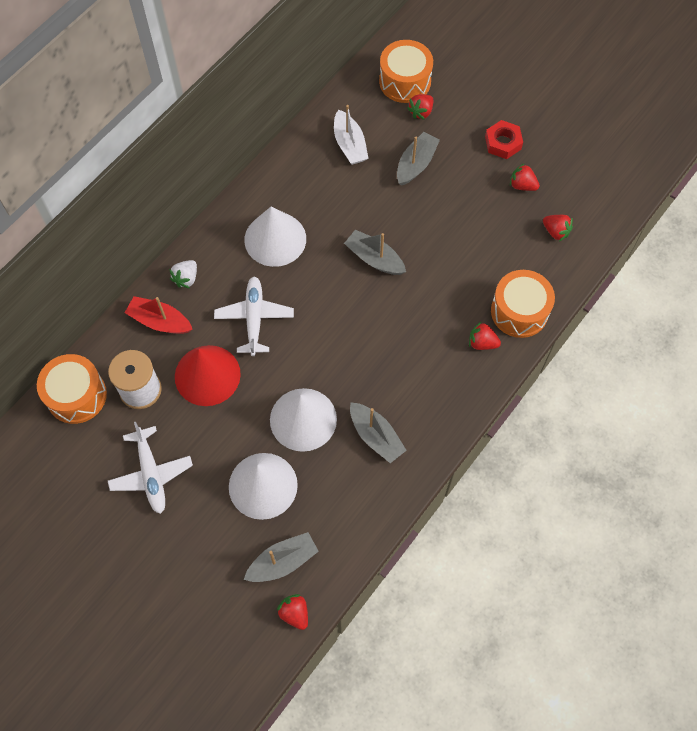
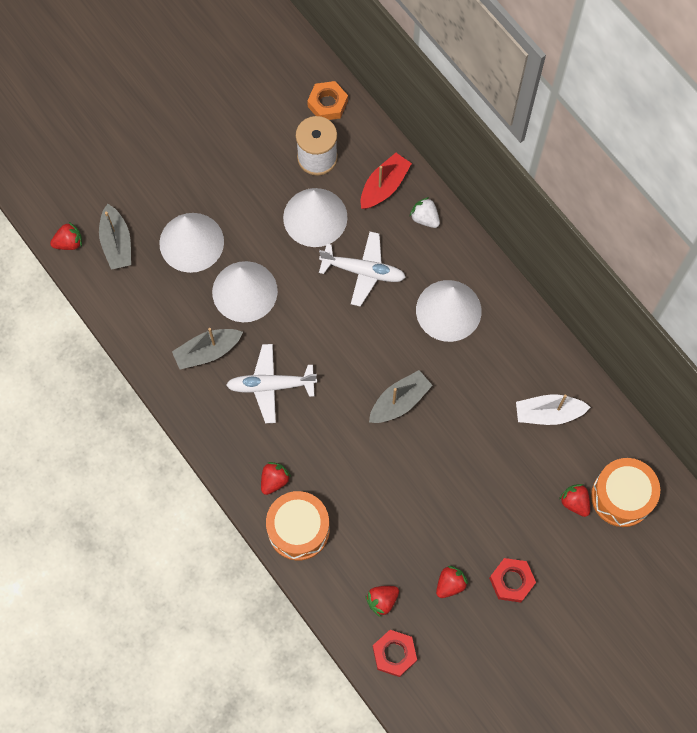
camera: 105 degrees right, 5 degrees up
(76, 395) = (327, 104): orange drum -> orange nut
(151, 474) = (232, 152): white plane -> white plane (271, 385)
(207, 375) = (315, 217): red cone -> white cone
(416, 164) = (506, 477): grey boat -> none
(596, 213) = (394, 654): none -> red nut

